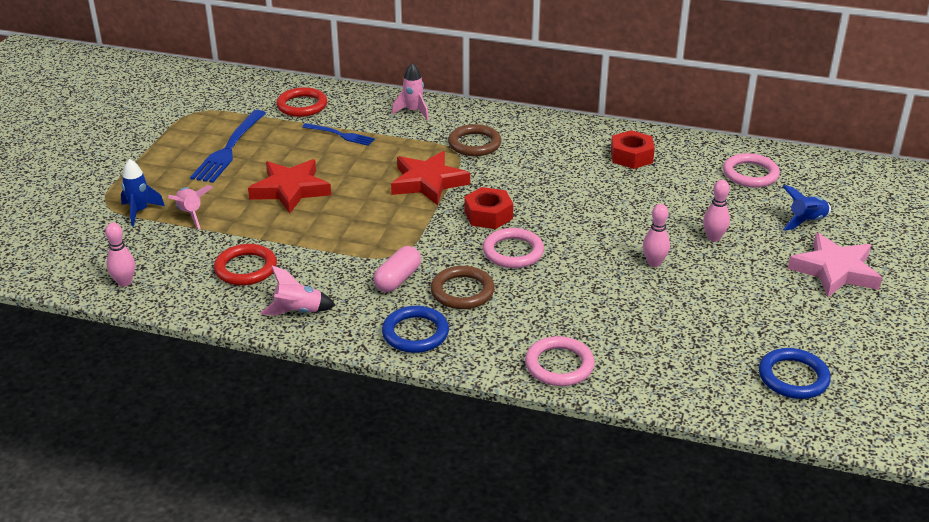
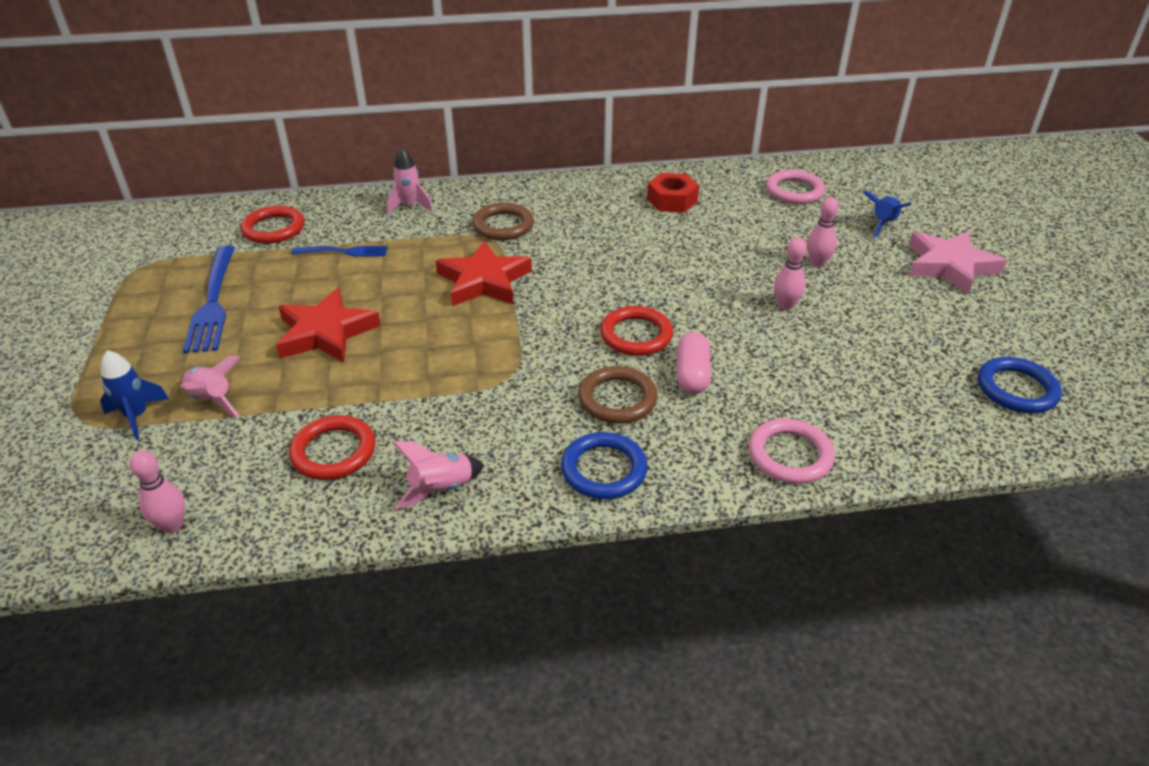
camera: 25 degrees left, 5 degrees up
(398, 279) = (533, 407): pink capsule -> pink capsule (692, 374)
(488, 215) = (577, 301): red nut -> none
(513, 252) = (636, 335): pink ring -> red ring

